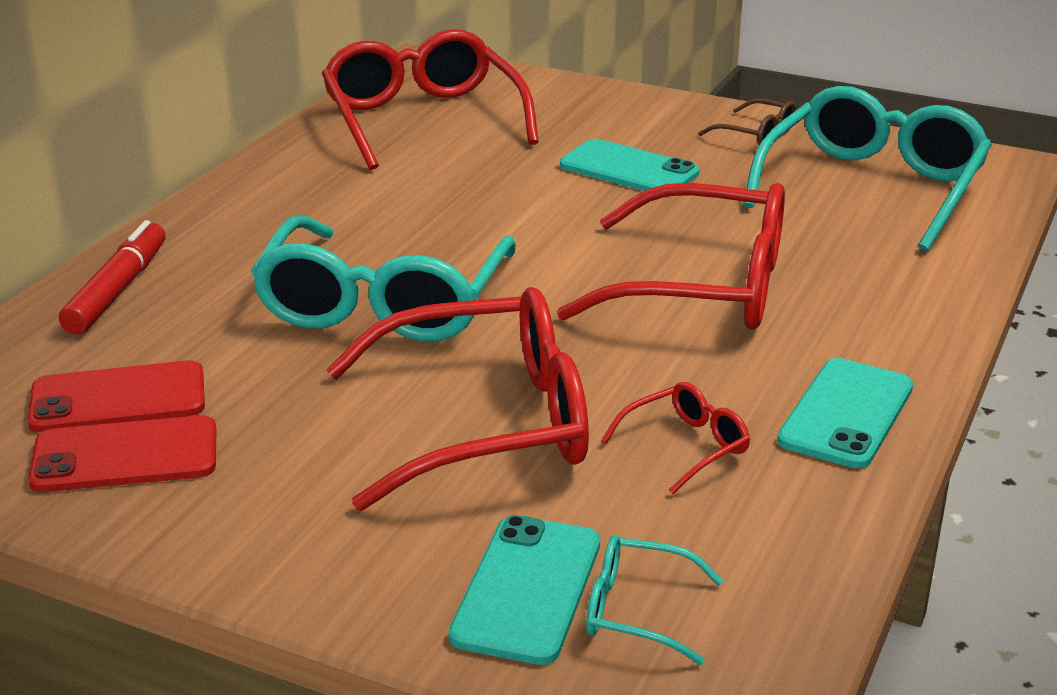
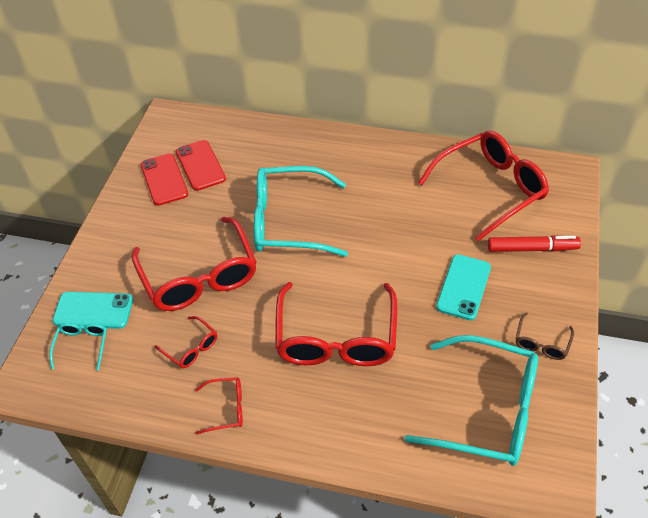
camera: 80 degrees right, 20 degrees up
(118, 290) = (279, 138): red marker -> red marker (532, 249)
(846, 414) = (226, 408): turquoise phone -> red glasses

